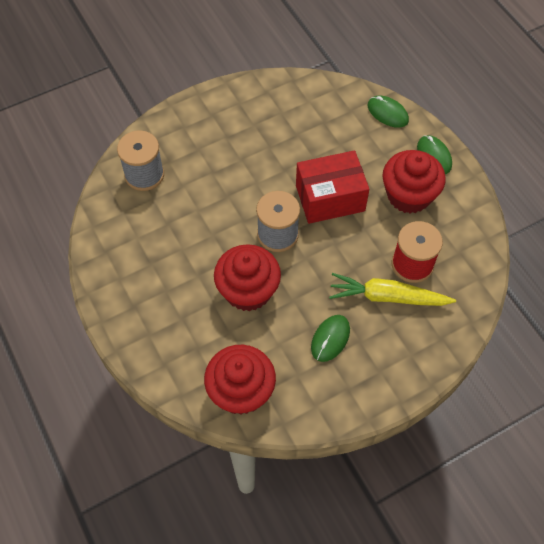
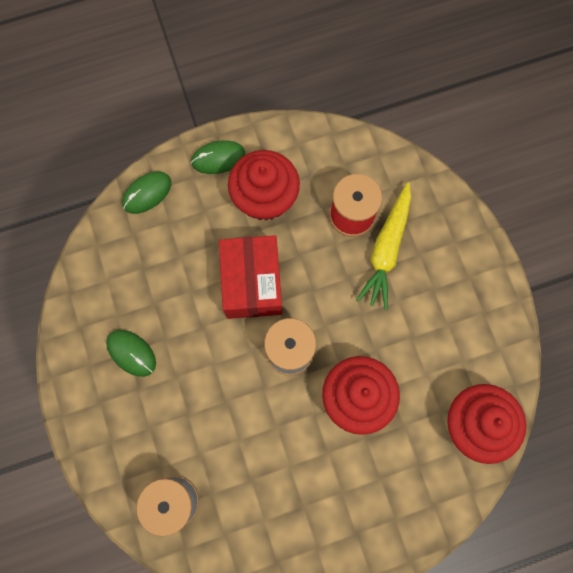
camera: 80 degrees left, 15 degrees up
(330, 339) = (427, 319): green mouse -> green mouse (131, 353)

